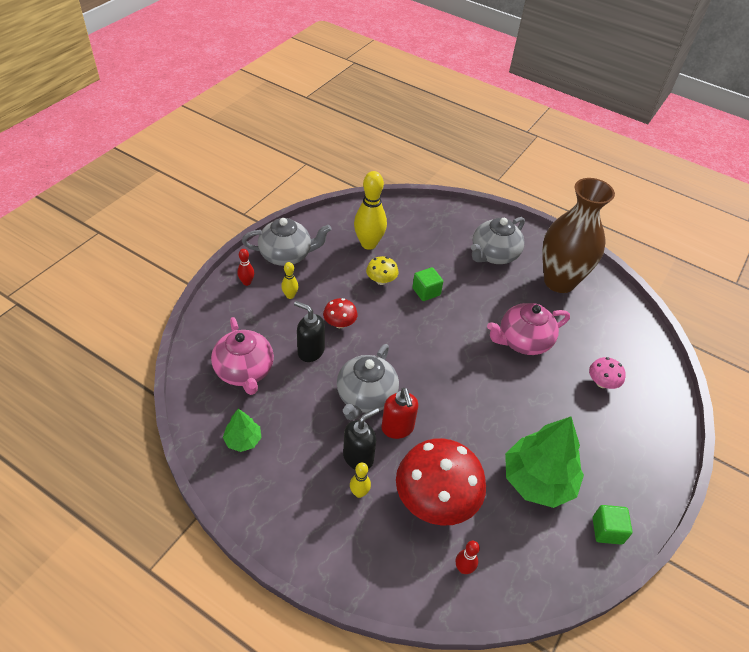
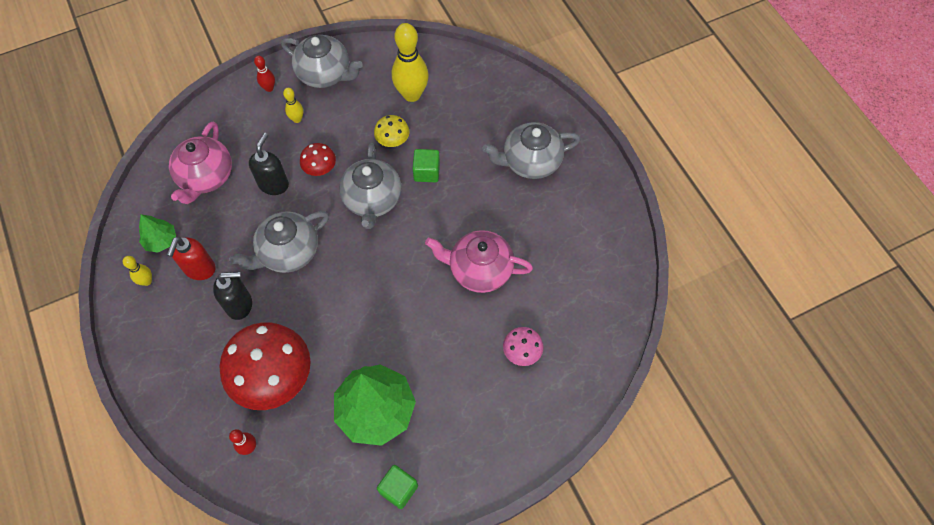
camera: 35 degrees right, 15 degrees up
(310, 351) = (274, 184): black soap dispenser -> black soap dispenser turned 45 degrees clockwise
(359, 493) = (217, 336): yellow bowling pin -> yellow bowling pin (147, 281)
(397, 428) = (292, 296): red soap dispenser -> red soap dispenser (199, 269)
(401, 328) = (372, 200): none -> grey teapot
(559, 281) = (575, 223): brown vase -> none

